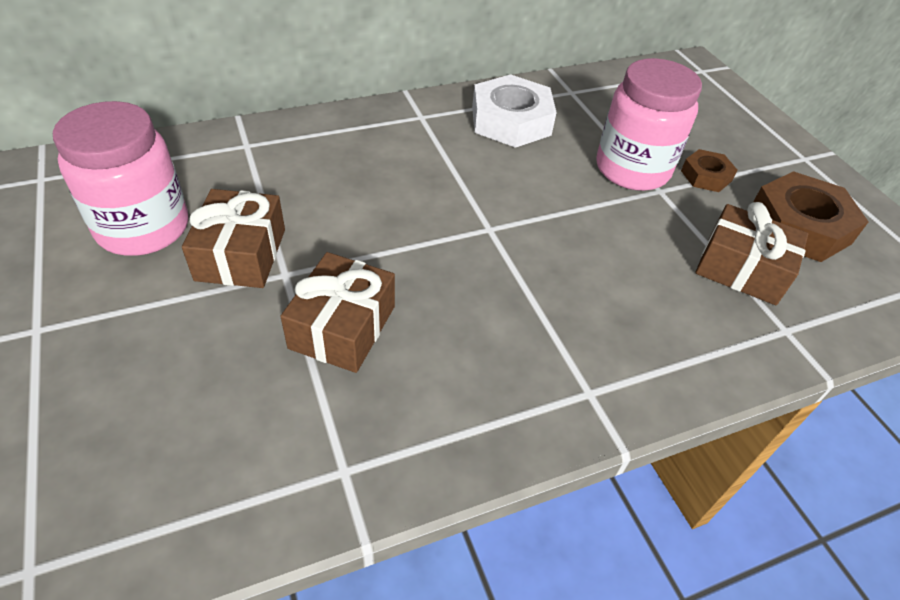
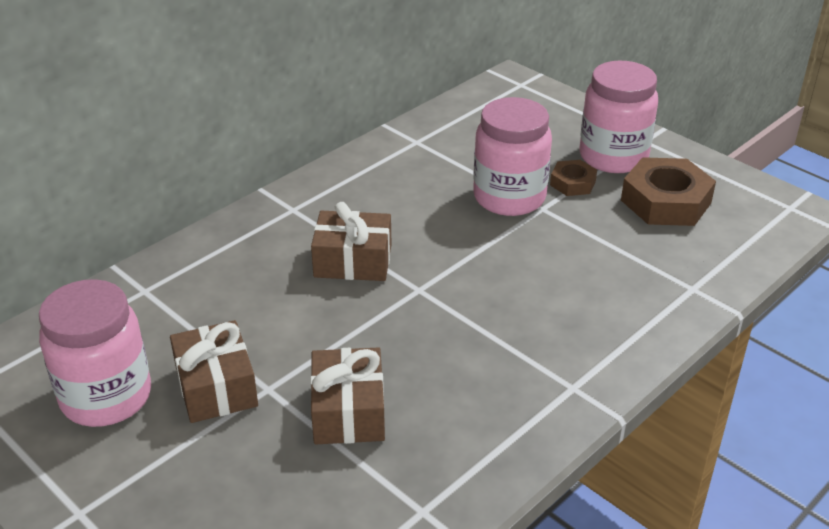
camera: 20 degrees left, 10 degrees down
(511, 121) = (378, 187): white nut -> none
(741, 269) = (638, 252): brown gift -> brown gift (353, 261)
(762, 164) = (613, 157): none -> pink jar

